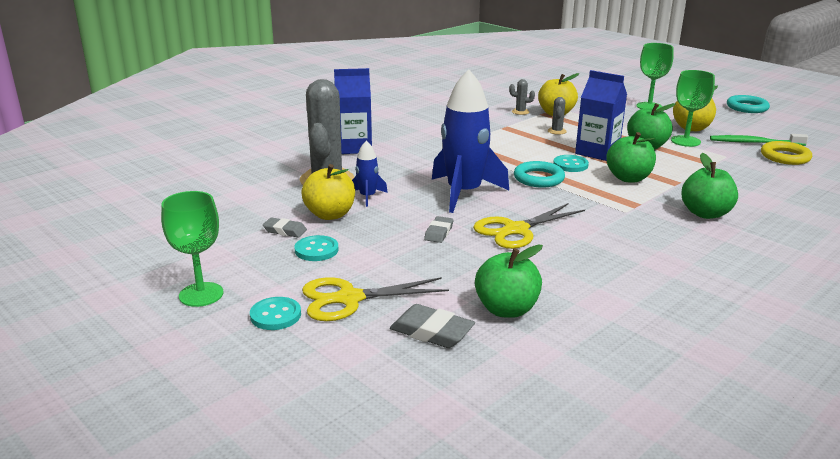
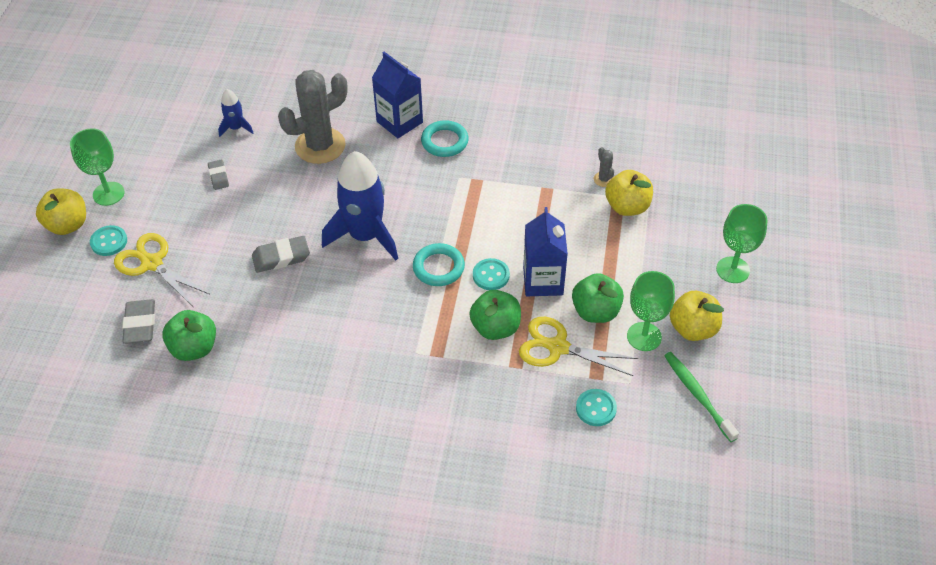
camera: 55 degrees right, 25 degrees up
(316, 250) = (203, 209): turquoise button -> turquoise button (596, 408)
(330, 214) = (262, 183): yellow apple -> yellow apple (68, 225)
(368, 197) = (309, 185): blue rocket -> blue rocket (236, 128)
(439, 232) = (281, 257): grey eraser -> grey eraser, size x1.58
(516, 230) = (321, 299): yellow scissors -> yellow scissors (557, 347)
(557, 131) = (573, 229): grey cactus -> none
(705, 213) = (458, 408): green apple -> none
(747, 107) = (826, 356): turquoise ring -> turquoise ring (444, 141)
(785, 157) = (675, 432): yellow ring -> none

